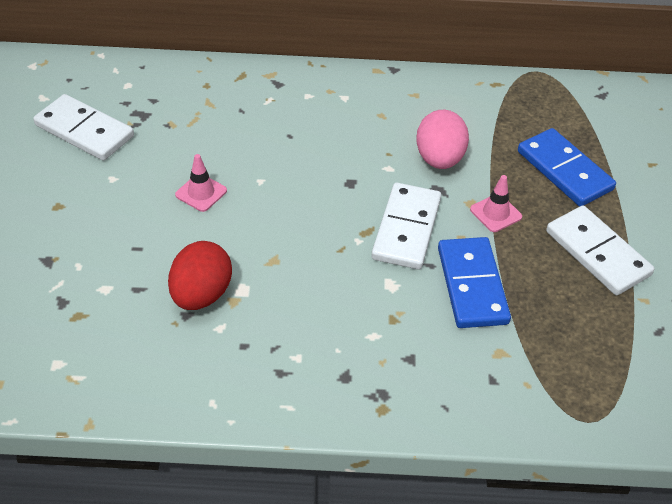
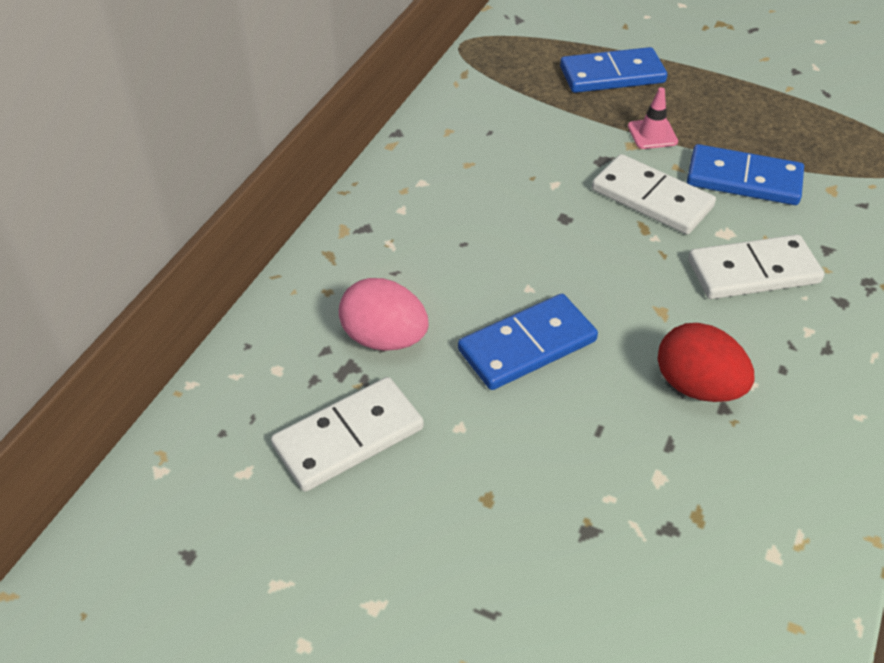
camera: 65 degrees left, 0 degrees up
(201, 193) = (527, 345): pink traffic cone -> blue domino
(439, 159) = (559, 145): pink egg -> pink egg (384, 338)
(597, 253) = (726, 93): white domino -> white domino (753, 272)

